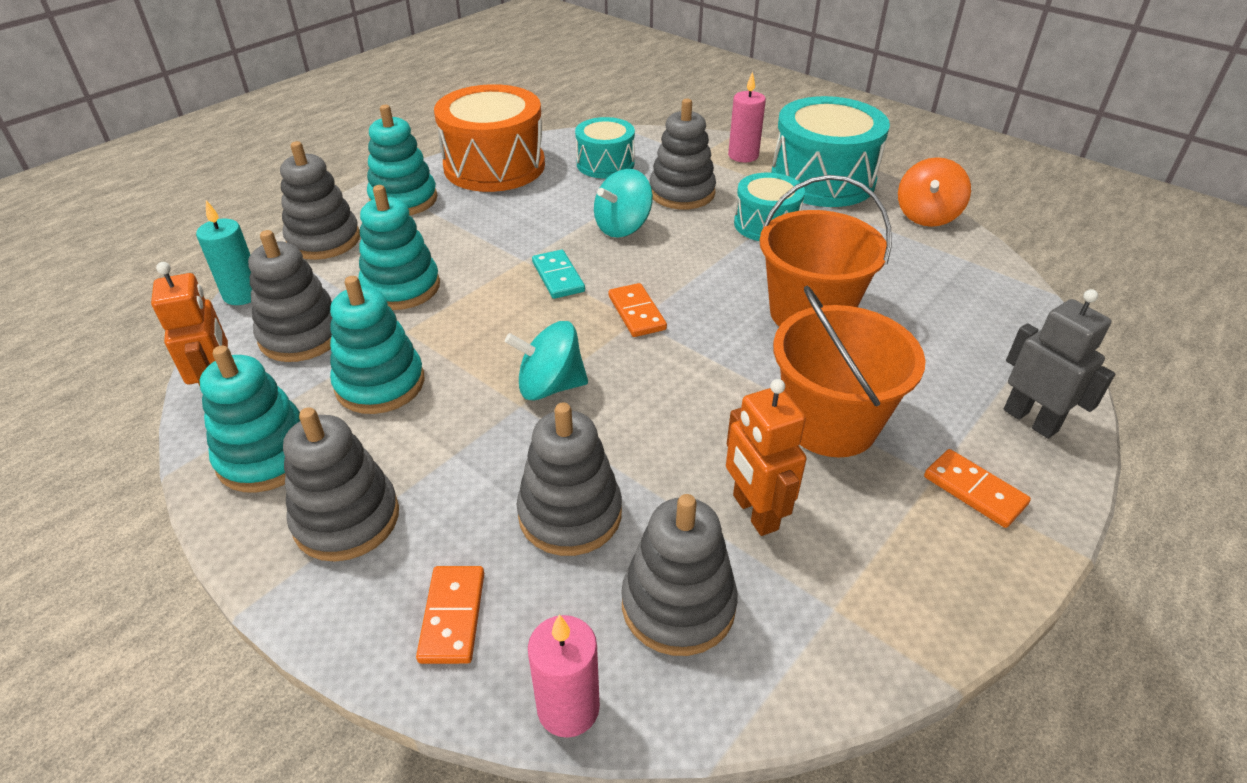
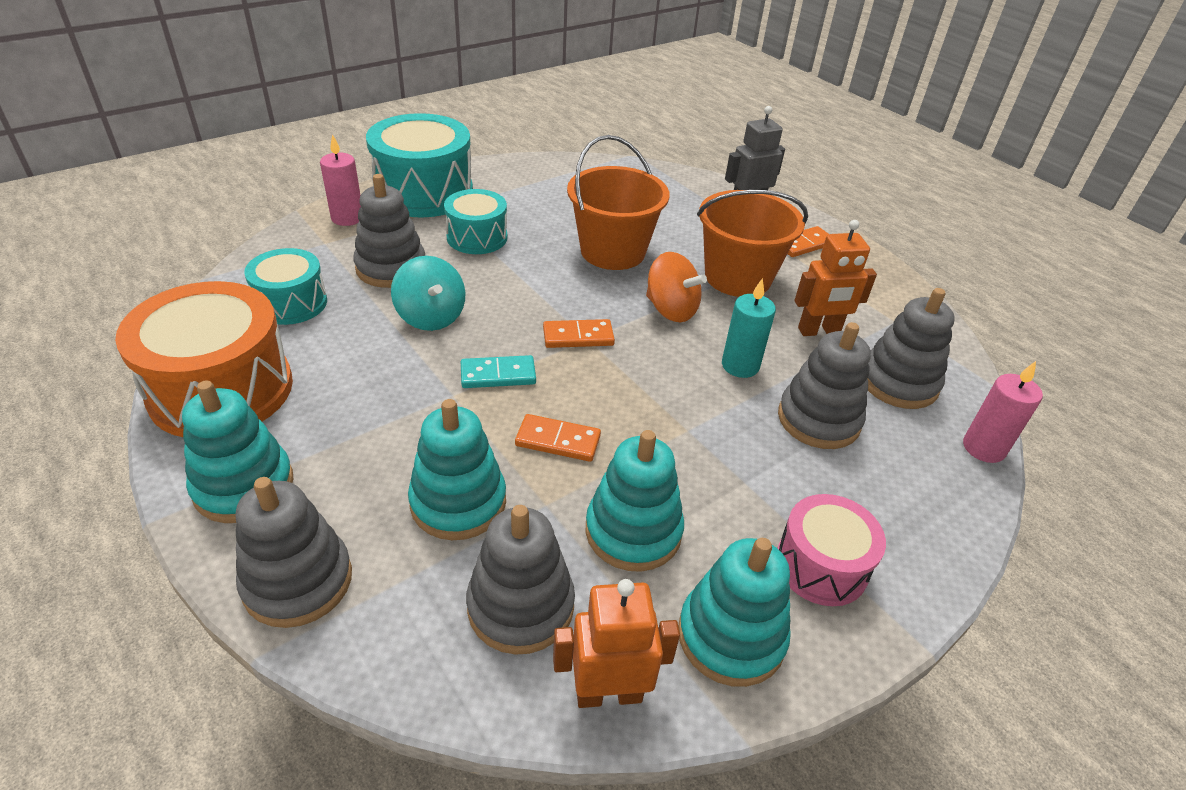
camera: 80 degrees left, 0 degrees up
(243, 294) = (393, 682): turquoise candle -> turquoise candle (740, 366)
(346, 519) = (821, 565): grey stacking toy -> pink drum
(452, 616) = (919, 500): orange domino -> orange domino (558, 441)
(550, 386) = (666, 407): turquoise spinning top -> none
(926, 216) = (509, 166): orange spinning top -> orange spinning top (671, 310)

